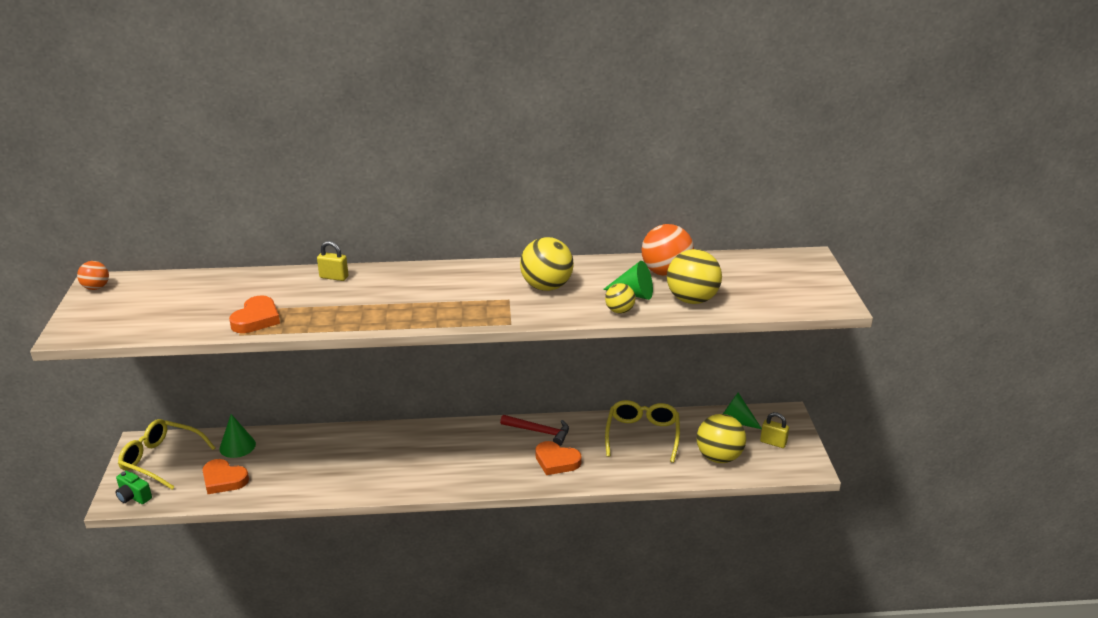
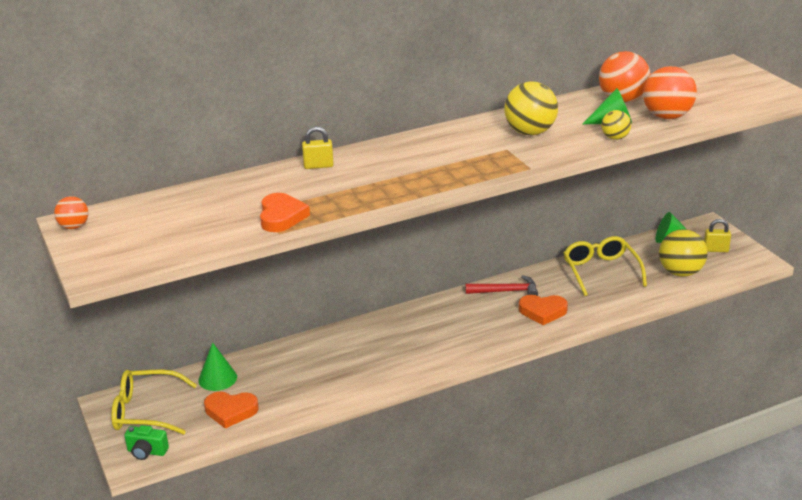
camera: 20 degrees left, 0 degrees up
(692, 300) = (667, 116): yellow ball -> orange ball

